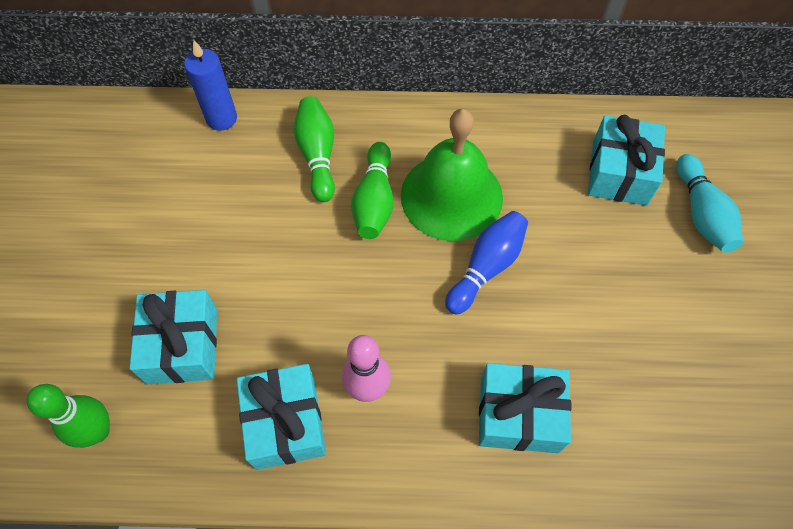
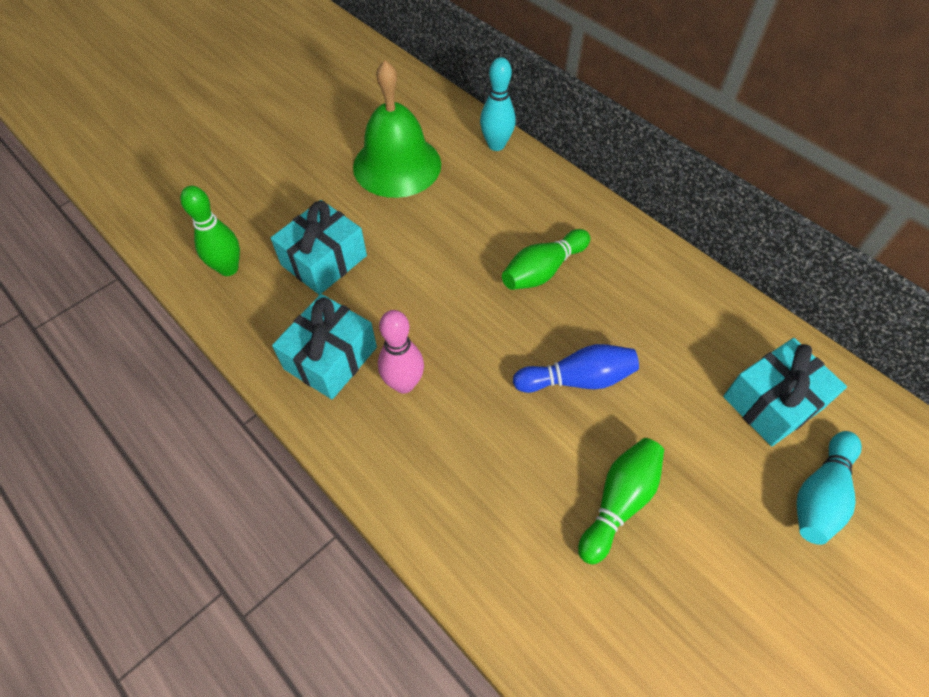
camera: 45 degrees right, 5 degrees down
(221, 118) = (496, 145): blue candle -> turquoise bowling pin
(317, 155) = (535, 212): green bowling pin -> green bowling pin (619, 502)
(451, 196) = (605, 310): green bell -> green bell (397, 165)
(519, 415) = (487, 498): turquoise gift -> none

